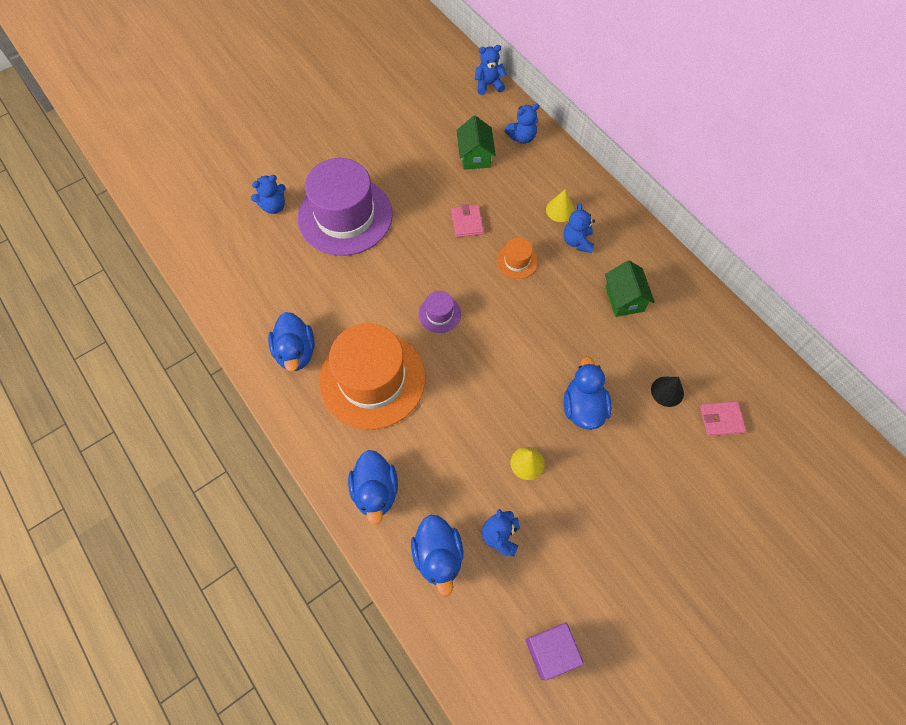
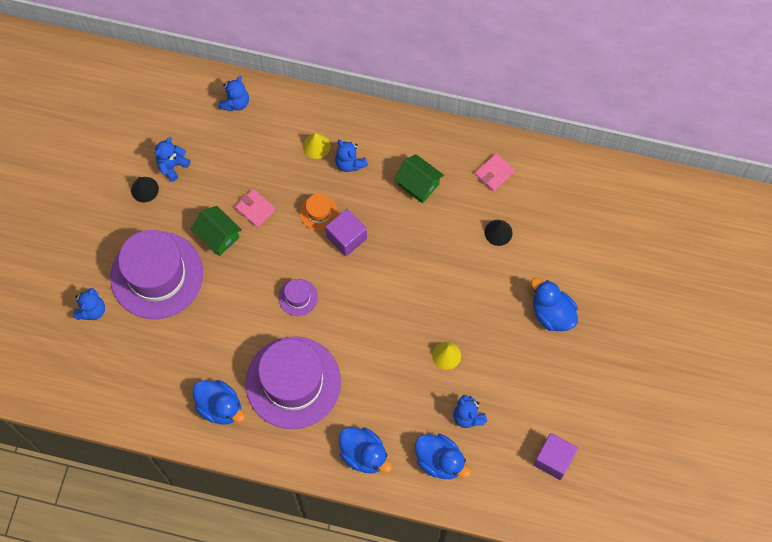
camera: 40 degrees left, 5 degrees up
(372, 379) = (293, 382): orange hat -> purple hat
(395, 150) = (144, 189): none -> black cone
(475, 156) = (213, 147): green house -> green house (218, 236)
(488, 85) = (168, 72): blue teddy bear -> blue teddy bear (172, 166)
(523, 297) = (346, 238): none -> purple cube
(583, 407) = (452, 287): blue duck -> blue duck (552, 313)
(721, 419) = (546, 225): pink wallet -> pink wallet (494, 173)

